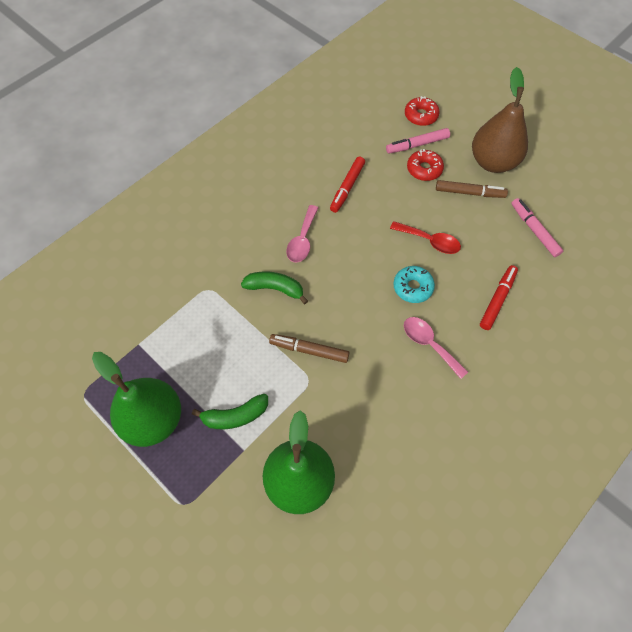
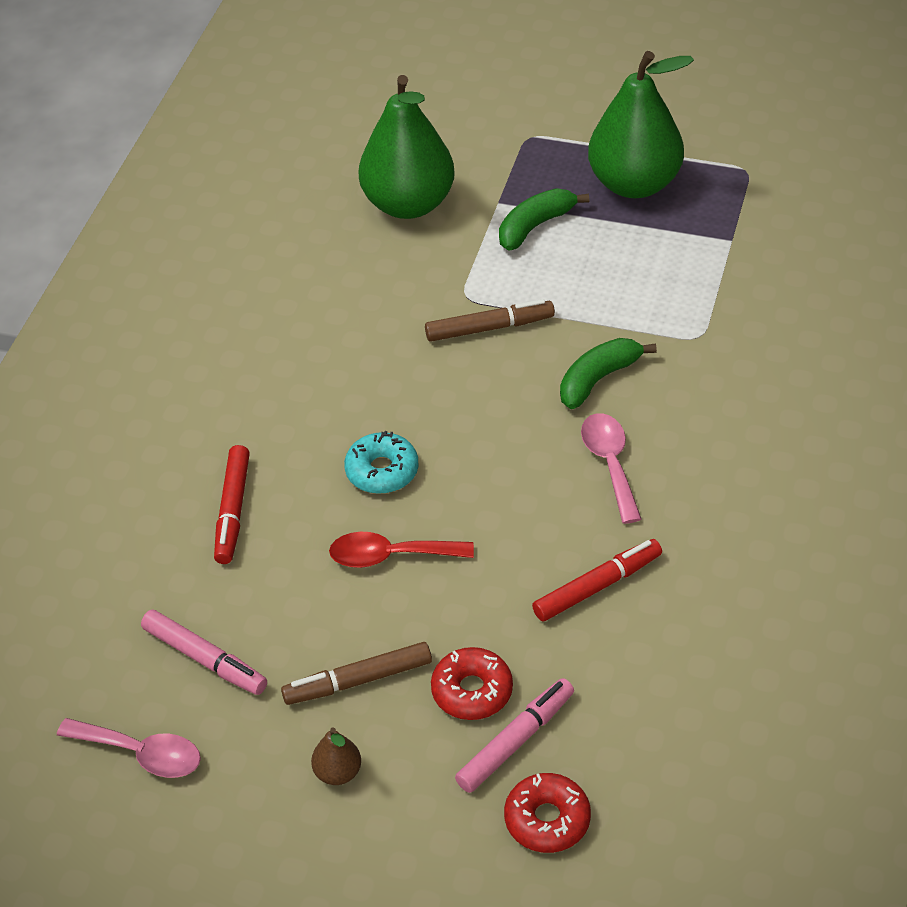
camera: 155 degrees right, 15 degrees down
(275, 289) = (598, 379): green banana -> green banana turned 150 degrees clockwise
(347, 187) = (597, 586): red marker -> red marker turned 60 degrees clockwise
(429, 344) = (316, 406): pink spoon -> pink spoon (141, 754)
(493, 162) = (338, 772): brown pear -> brown pear, size x0.40

